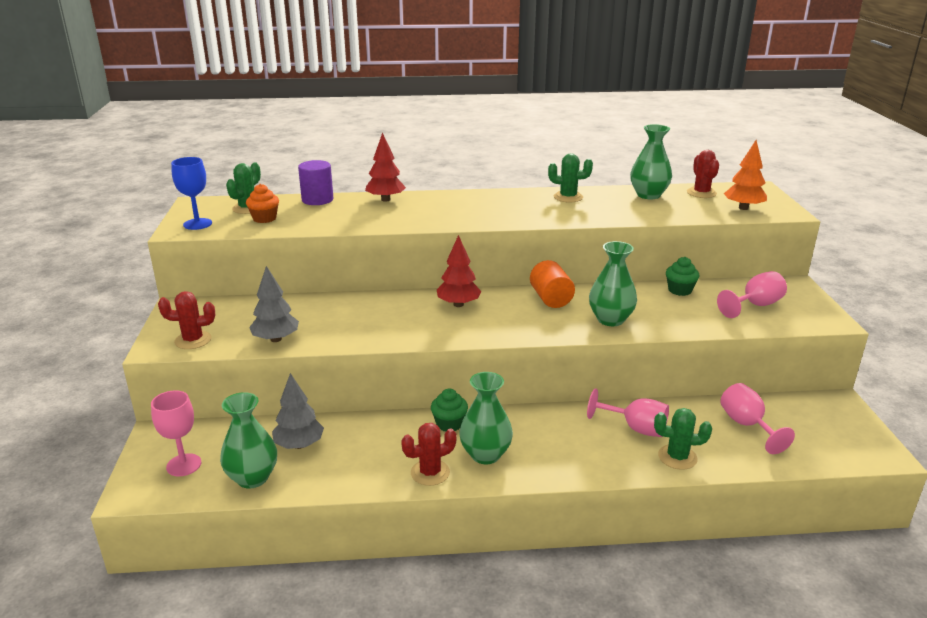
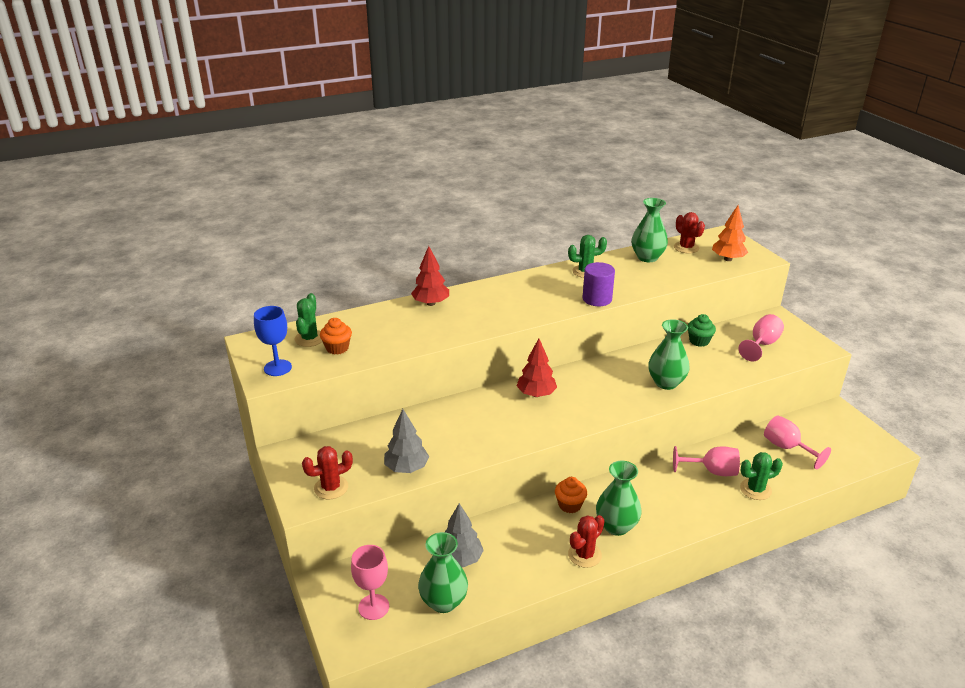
camera: 20 degrees left, 5 degrees up
(317, 200) = (368, 315): purple cylinder -> purple cylinder (597, 299)
(449, 424) = (569, 505): green cupcake -> orange cupcake
(551, 299) = (606, 371): orange cylinder -> none

